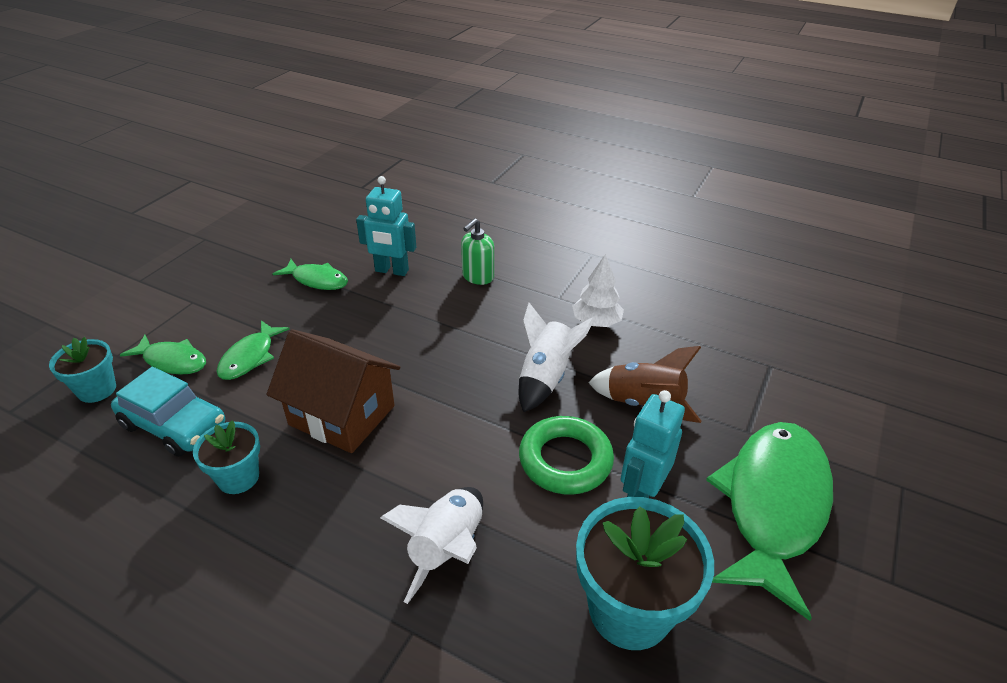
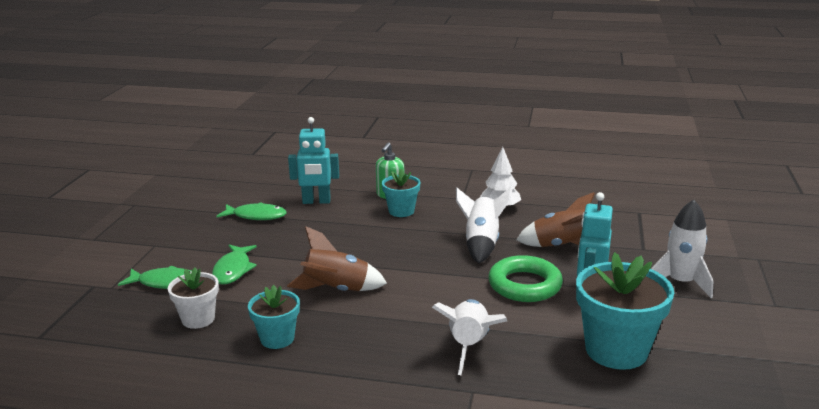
camera: 15 degrees left, 15 degrees down
(97, 390) = (111, 310): turquoise flower pot -> turquoise flower pot (401, 211)
(174, 425) = (198, 319): turquoise car -> white flower pot
(342, 415) = (336, 290): brown house -> brown rocket
(772, 505) = (680, 282): green fish -> white rocket

